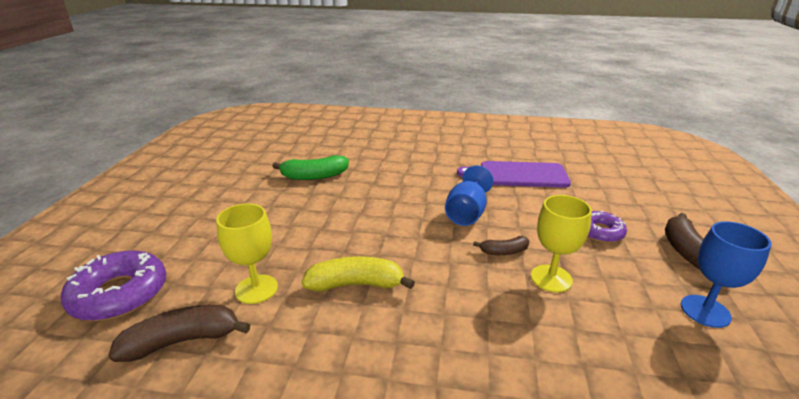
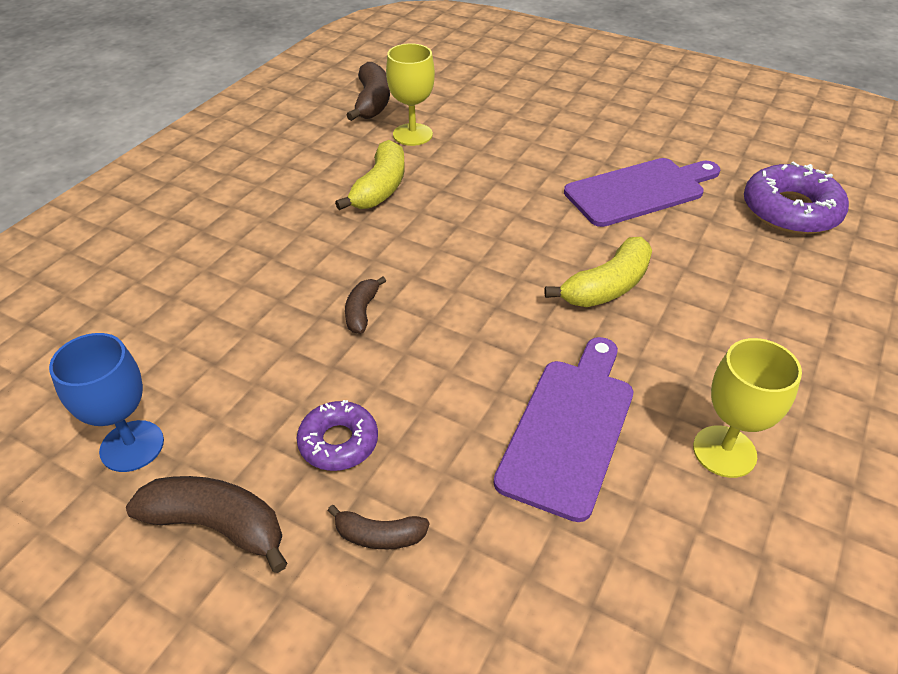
camera: 110 degrees right, 15 degrees up
(120, 294) = (449, 76): purple donut -> purple donut (790, 210)
(314, 176) = (639, 191): green banana -> purple cutting board
(413, 177) = (607, 287): none -> yellow banana
(467, 213) = (469, 310): blue goblet -> none
(551, 278) = (287, 331): yellow goblet -> yellow goblet (724, 451)
(627, 208) = (379, 536): none -> brown banana

